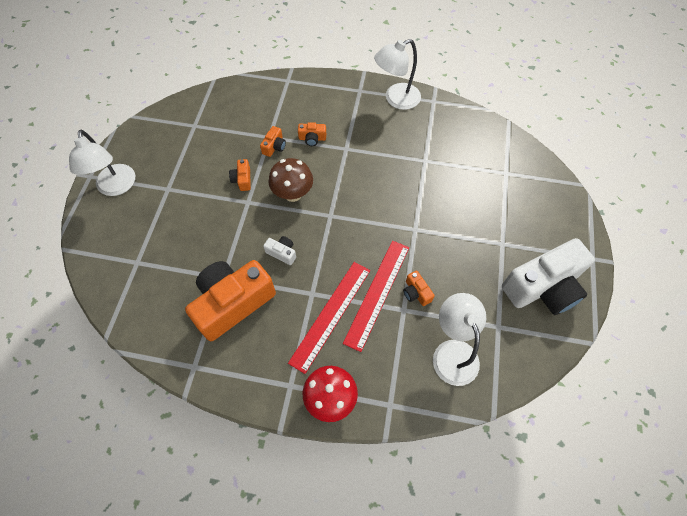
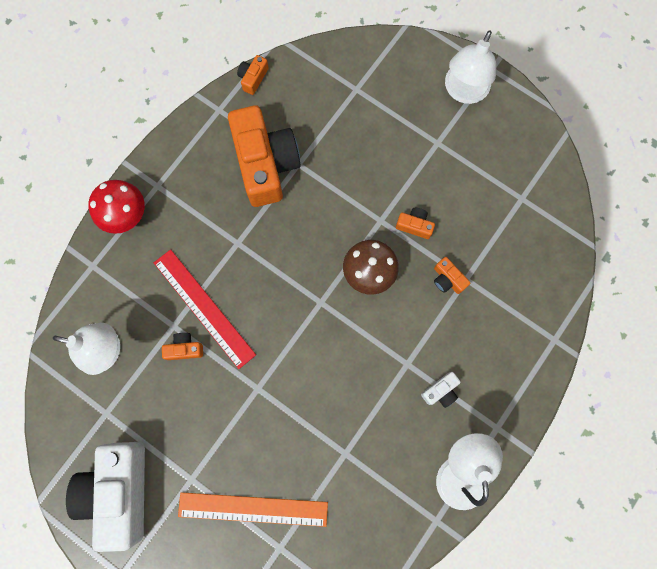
camera: 115 degrees right, 15 degrees up
(116, 187) = (463, 92): white lamp -> white lamp turned 75 degrees counterclockwise
(282, 253) = (298, 232): white camera -> white camera (440, 391)
(312, 138) = (440, 329): orange camera -> orange camera (253, 78)
(330, 315) = (205, 251): red ruler -> none
(494, 197) = (253, 509): none -> orange ruler

